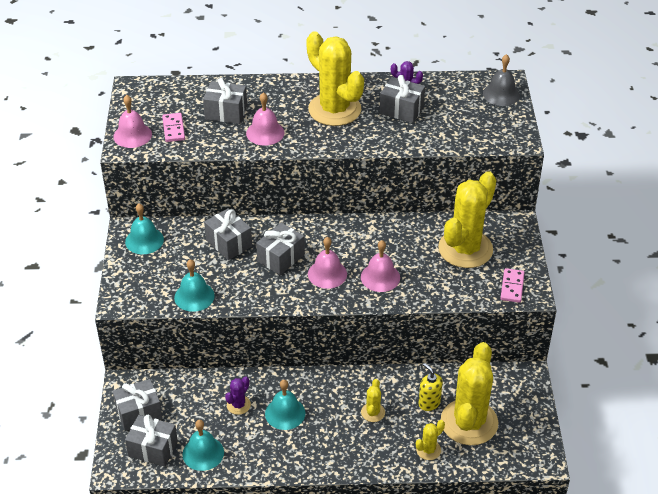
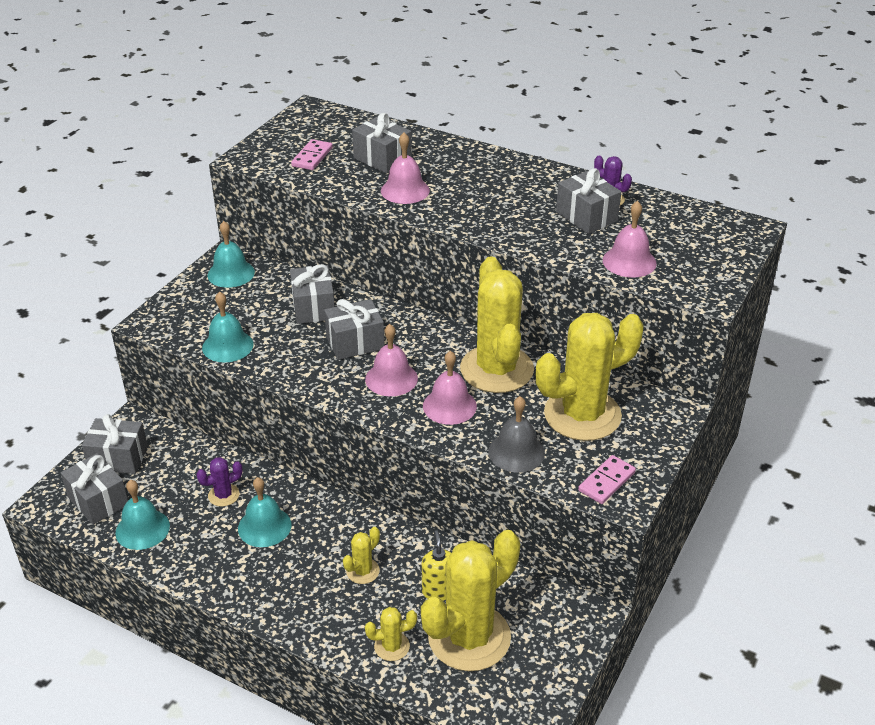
camera: 30 degrees right, 5 degrees down
(132, 135) = (265, 150): pink bell -> pink bell (629, 261)
(334, 110) = (506, 192): yellow cactus -> yellow cactus (496, 369)
(501, 94) = (731, 239): grey bell -> grey bell (516, 452)

